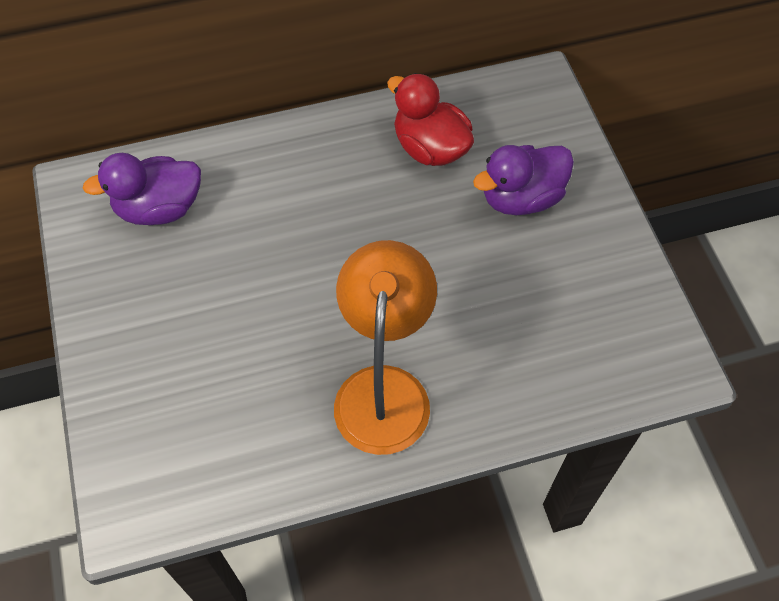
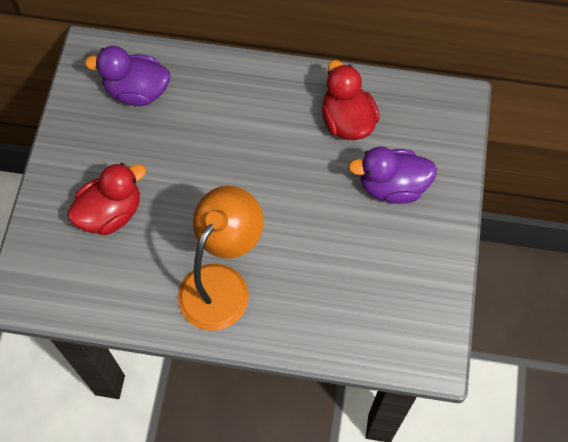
camera: 25 degrees right, 5 degrees up
(198, 363) = (111, 213): none -> red duck

